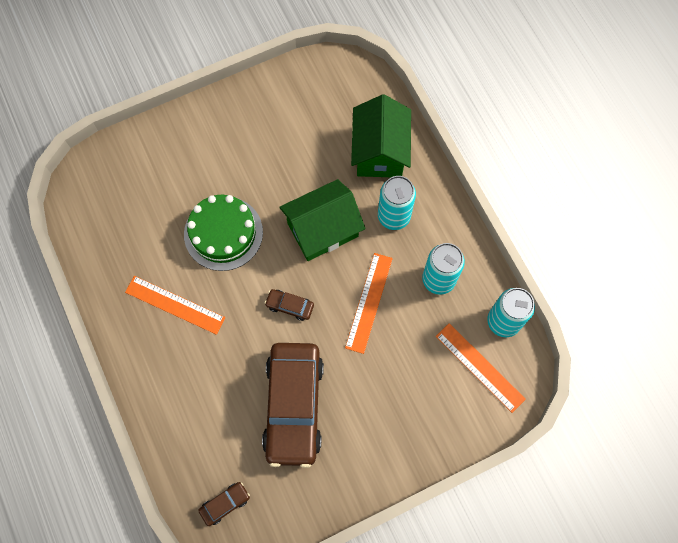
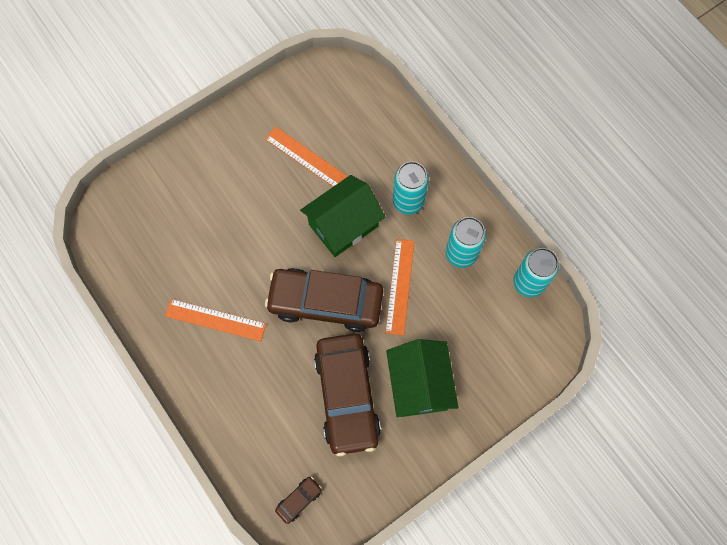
camera: 10 degrees left, 0 degrees up
(223, 233) = (249, 244): green cake -> none
(290, 306) = (325, 302): brown car -> brown car, size x2.47
(379, 151) = (383, 143): green house -> green house (419, 384)
(480, 367) = (514, 329): orange ruler -> orange ruler (306, 158)

